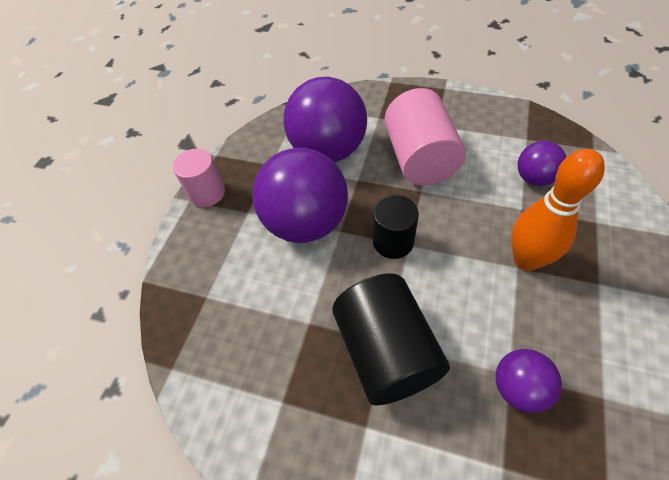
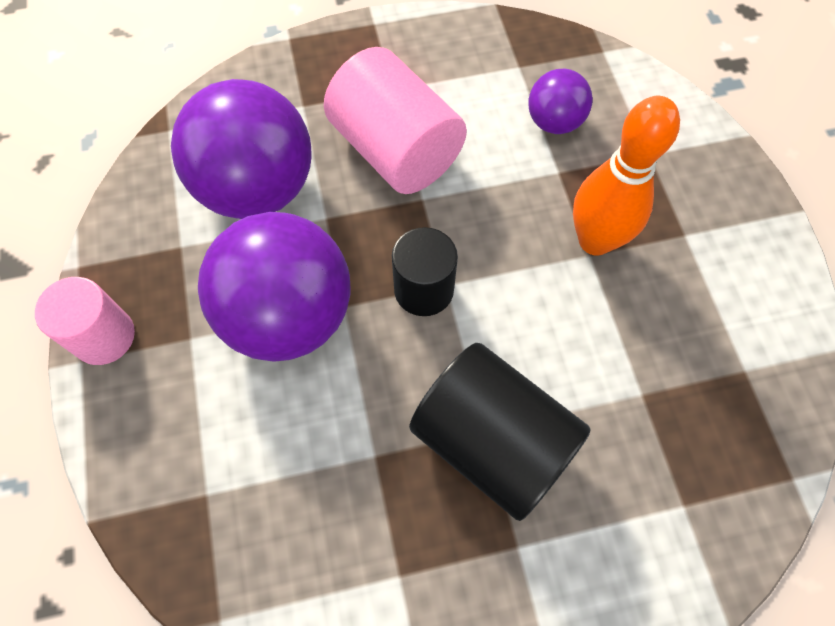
camera: 35 degrees left, 10 degrees up
(518, 387) = (658, 406): purple ball -> none

